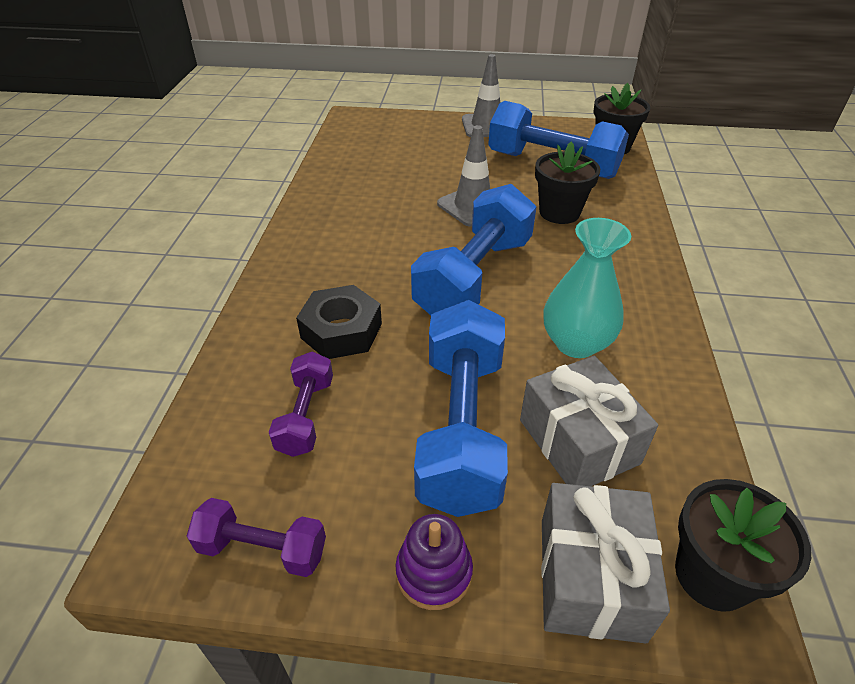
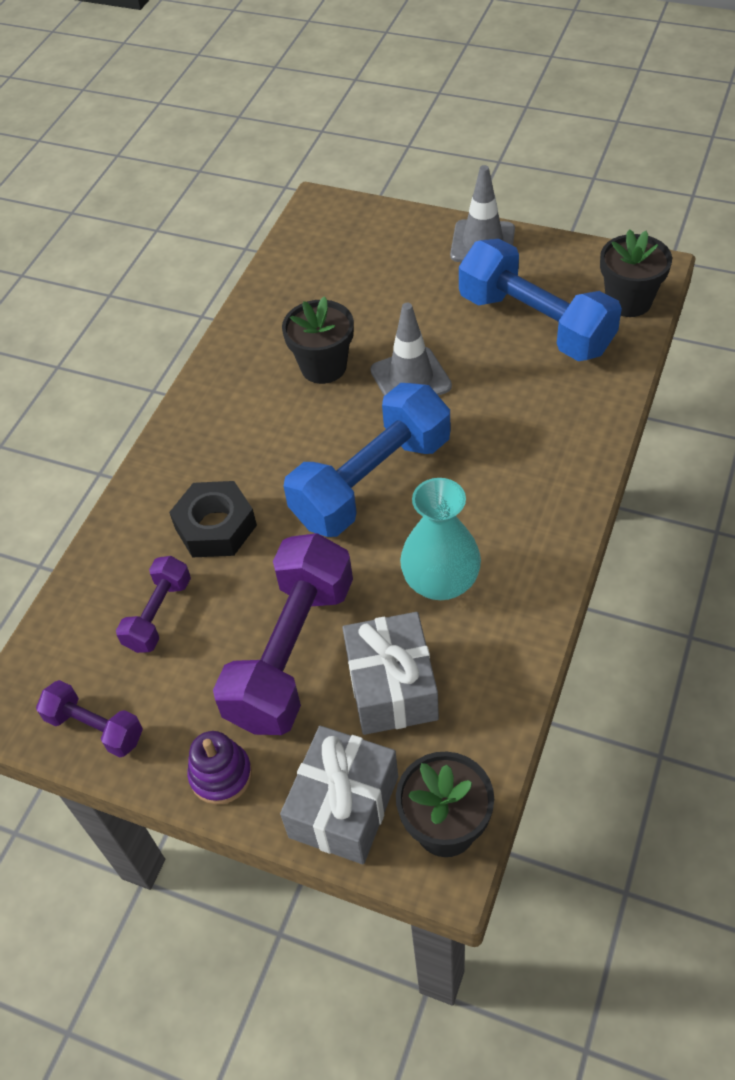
camera: 20 degrees right, 10 degrees up
(461, 427) = (291, 652): blue dumbbell -> purple dumbbell
(559, 212) = (507, 403): black flower pot -> black flower pot (323, 366)

